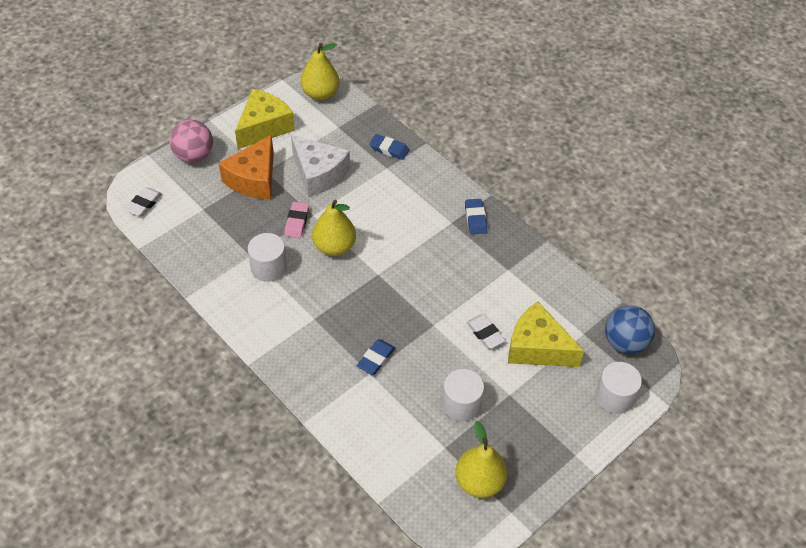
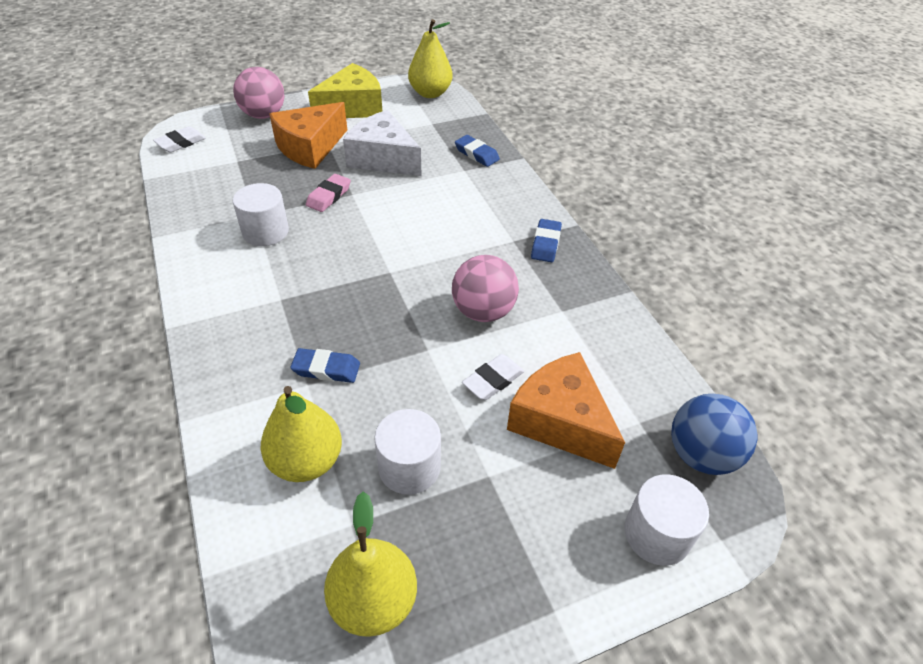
camera: 20 degrees right, 5 degrees down
(318, 174) = (383, 158): white cheese -> white cheese turned 150 degrees clockwise
(334, 247) = (355, 230): yellow pear -> yellow pear (306, 461)
(376, 359) = (326, 369): blue eraser -> blue eraser turned 45 degrees clockwise
(456, 286) = (483, 311): none -> pink ball
(485, 333) = (493, 380): white eraser -> white eraser turned 60 degrees clockwise
(537, 347) = (560, 421): yellow cheese -> orange cheese

